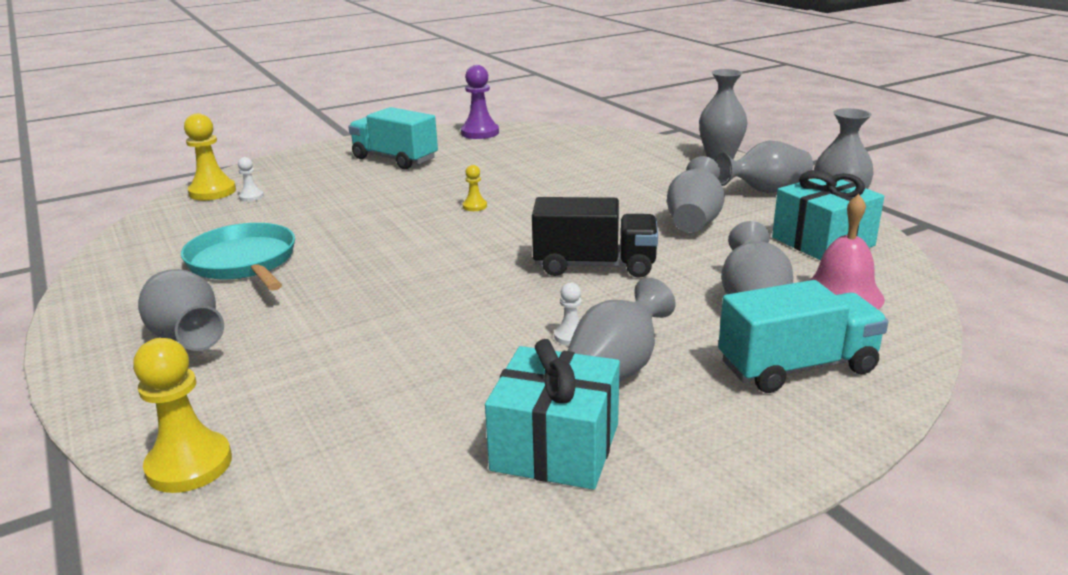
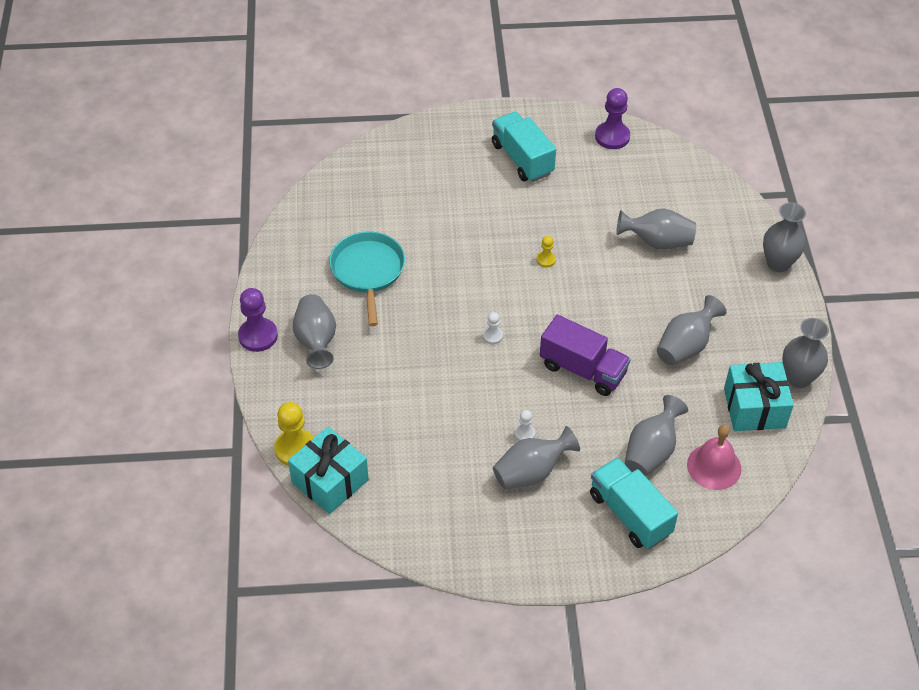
camera: 25 degrees right, 25 degrees up
(80, 357) = (258, 336): none -> purple pawn
(212, 192) = (372, 160): yellow pawn -> none
(251, 197) = (397, 180): white pawn -> white pawn (492, 336)
(555, 447) = (466, 513): turquoise gift -> turquoise gift (330, 481)
(594, 265) = (582, 369): black truck -> purple truck
(765, 191) = (771, 327): grey vase -> grey vase (657, 242)
(797, 367) = (630, 514): turquoise truck -> turquoise truck turned 135 degrees counterclockwise

